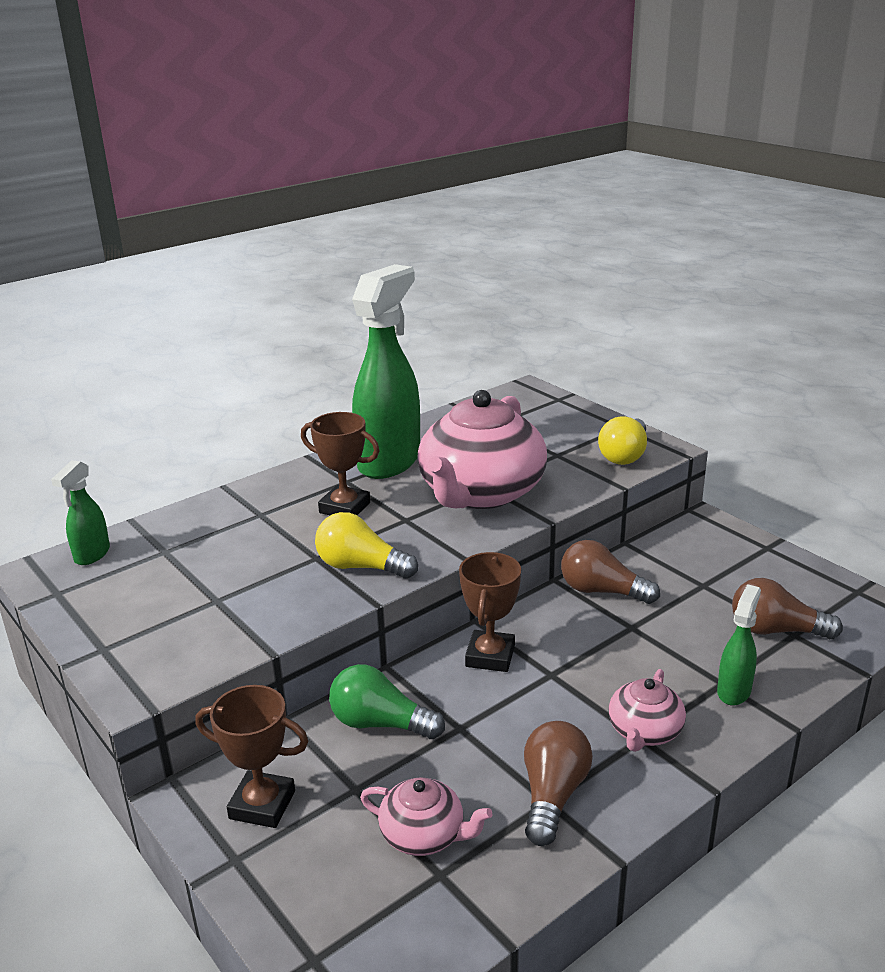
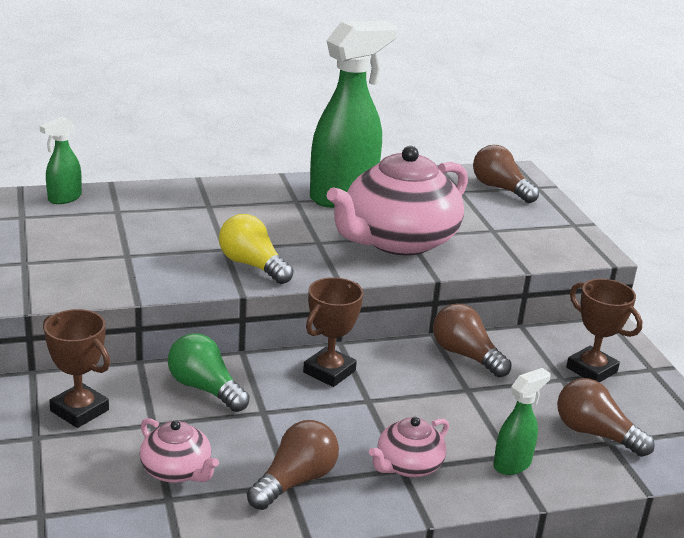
camera: 20 degrees right, 0 degrees up
(344, 508) = (277, 220): brown trophy -> brown trophy (591, 370)
(528, 410) = (500, 189): none -> brown light bulb
(624, 455) = (554, 247): yellow light bulb -> none

